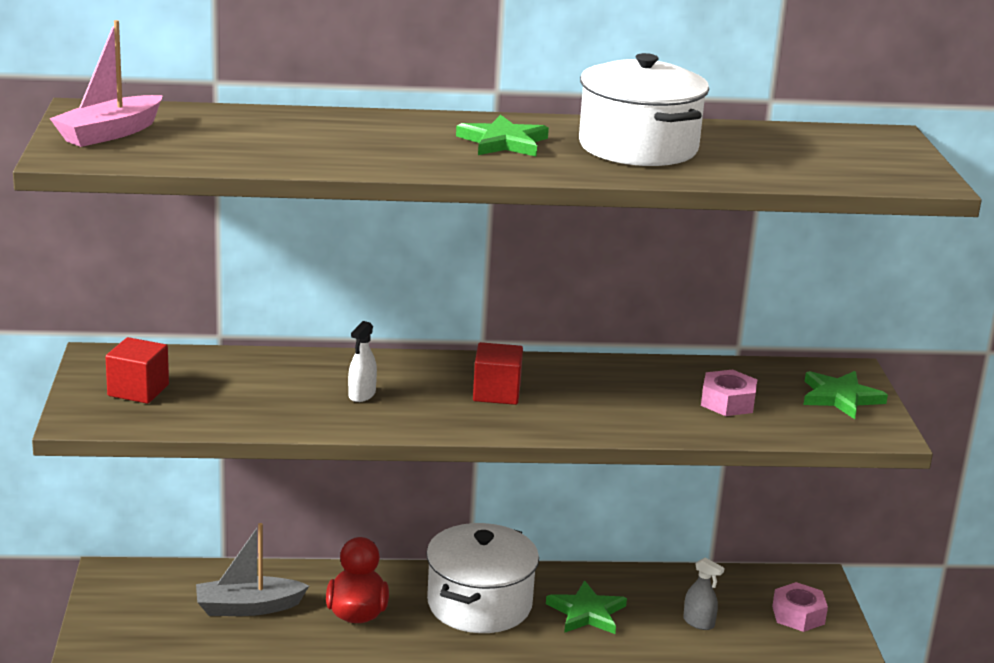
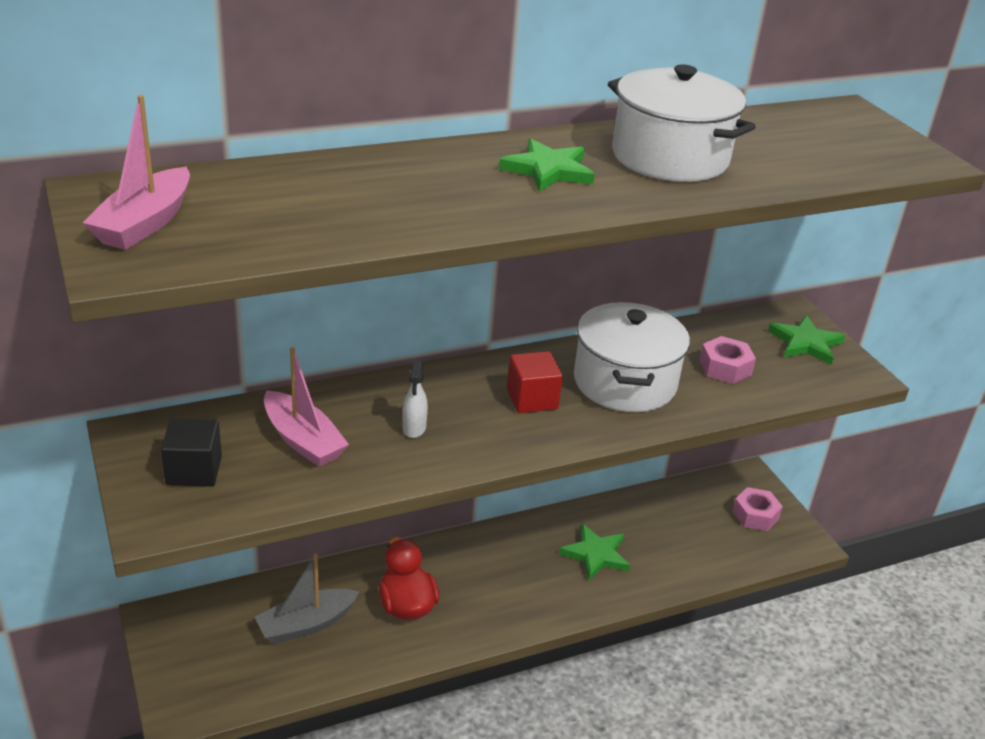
camera: 20 degrees left, 10 degrees up
(138, 390) = (194, 470): red cube -> black cube
(250, 386) = (303, 440): none -> pink boat
(479, 604) = (505, 568): white pot -> white pot (624, 382)
(698, 622) = (686, 542): grey spray bottle -> none

